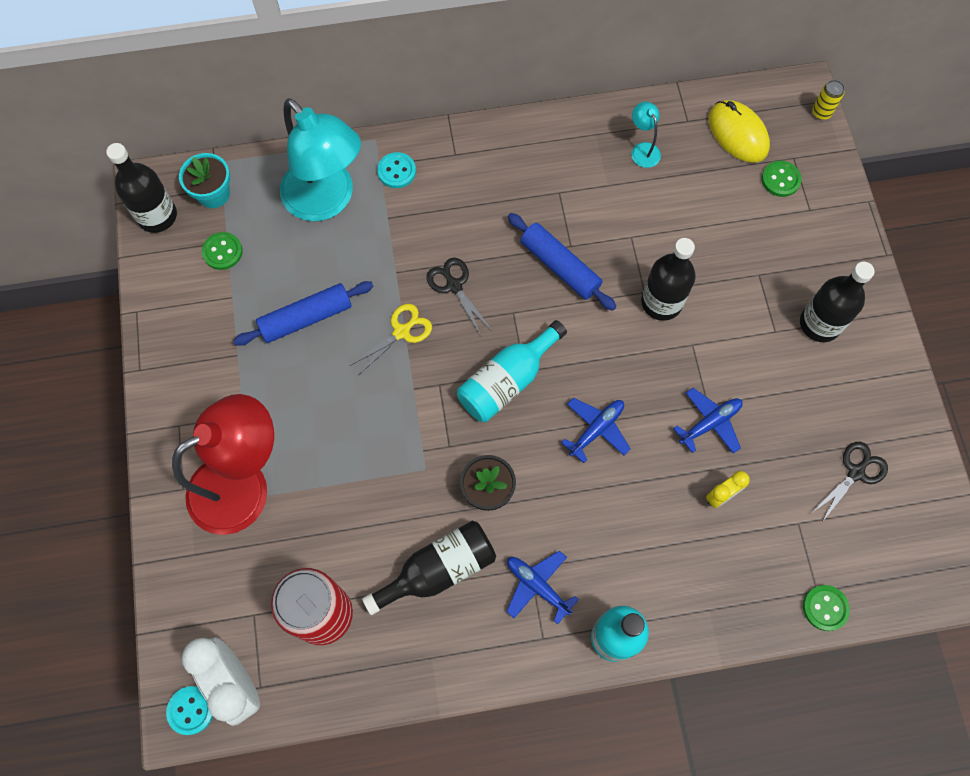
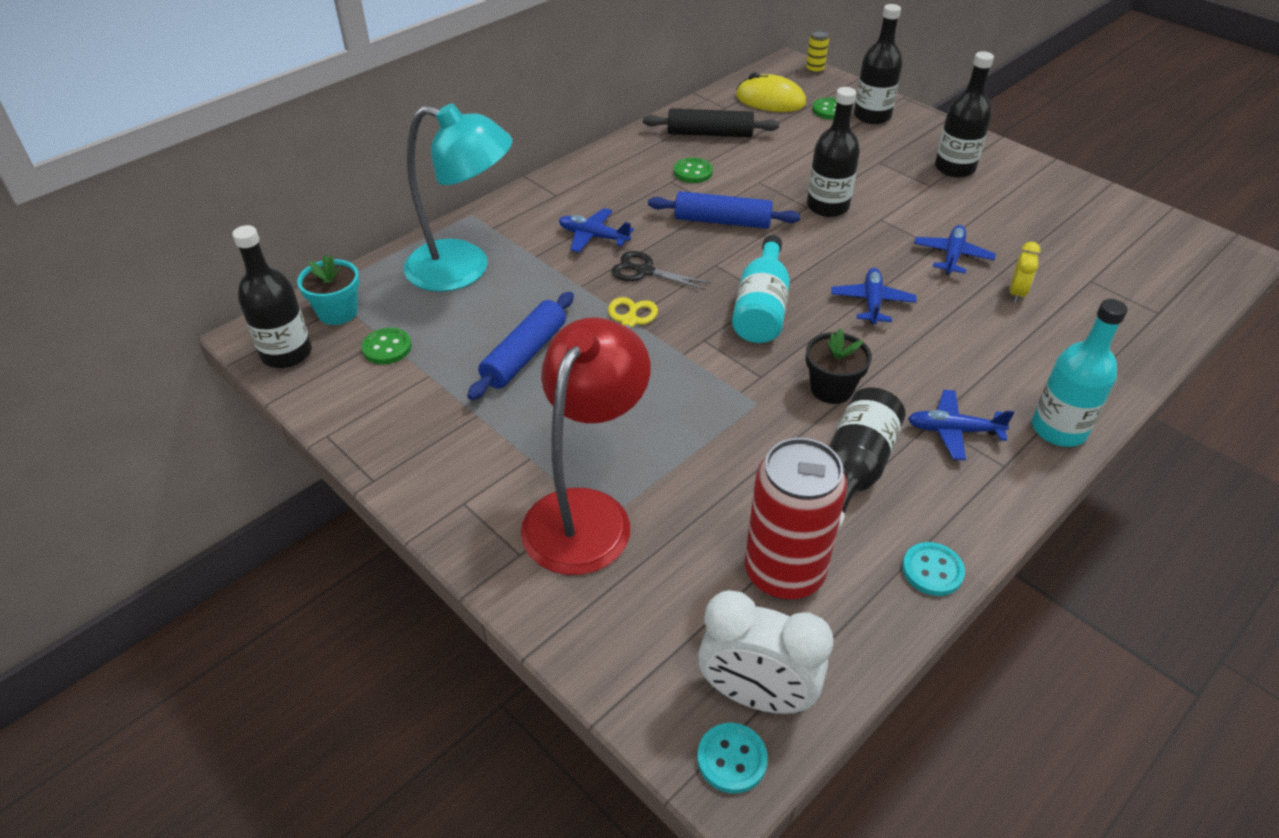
camera: 35 degrees left, 25 degrees down
(396, 171) = (513, 225): turquoise button -> turquoise button (932, 570)
(446, 222) = (593, 237): none -> blue plane
(643, 149) = (710, 134): turquoise lamp -> black rolling pin
(812, 210) = (872, 116): none -> black bottle
(825, 608) = (1177, 319): green button -> green button (693, 172)
(856, 472) = (1087, 233): black scissors -> none

